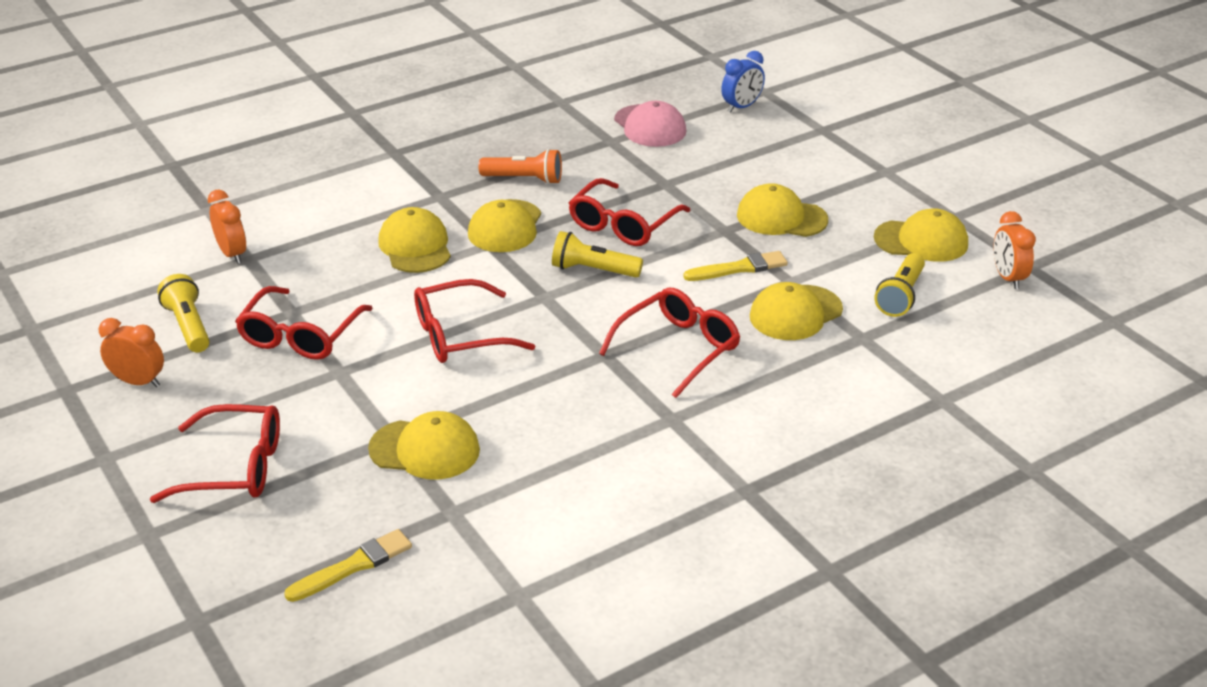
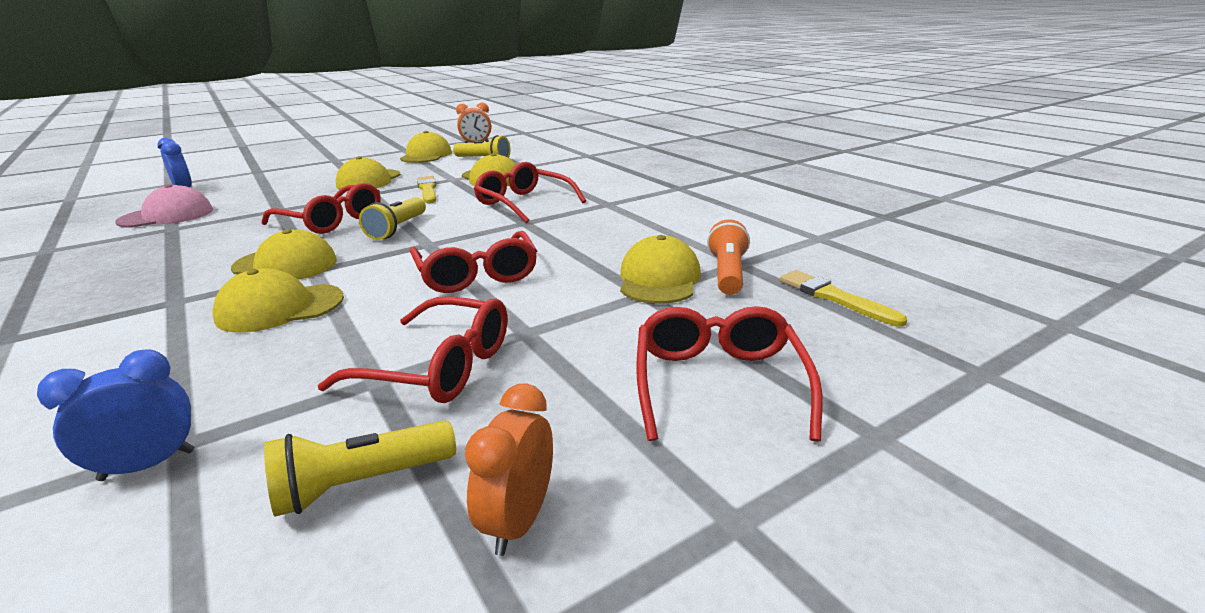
camera: 90 degrees left, 10 degrees down
(232, 254) = (148, 465): orange clock -> blue clock
(524, 179) = (196, 260): orange flashlight -> orange flashlight (727, 273)

